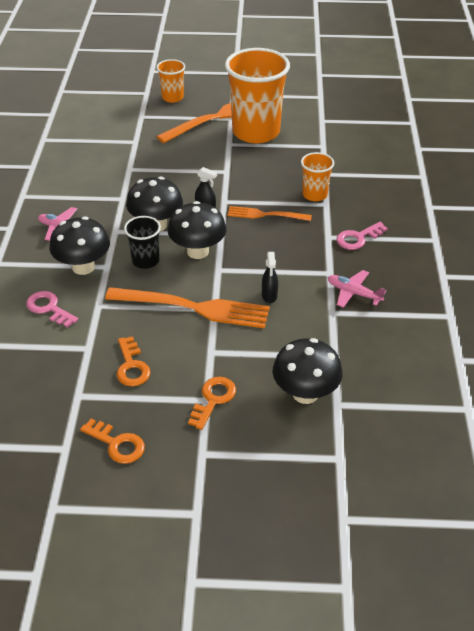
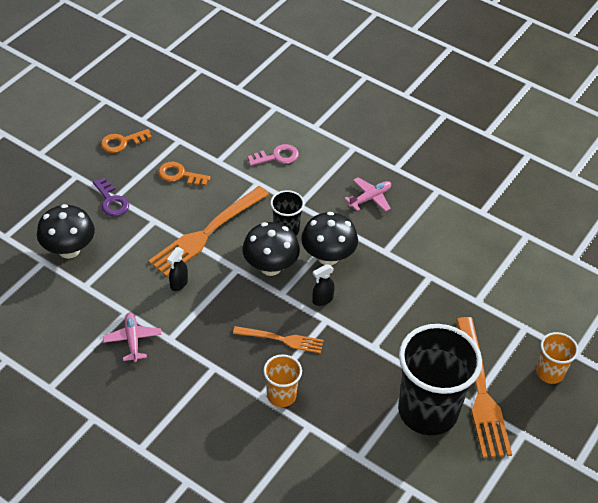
camera: 120 degrees right, 5 degrees up
(83, 267) = (309, 191): black mushroom -> none
(213, 399) = (111, 201): orange key -> purple key
(256, 132) = (428, 411): orange cup -> black cup
(265, 215) = (281, 339): orange fork -> orange fork turned 60 degrees clockwise
(269, 296) = (178, 284): black spray bottle -> black spray bottle turned 90 degrees counterclockwise
(353, 293) = (132, 340): pink plane -> pink plane turned 75 degrees counterclockwise
(358, 238) = (193, 388): pink key -> none

